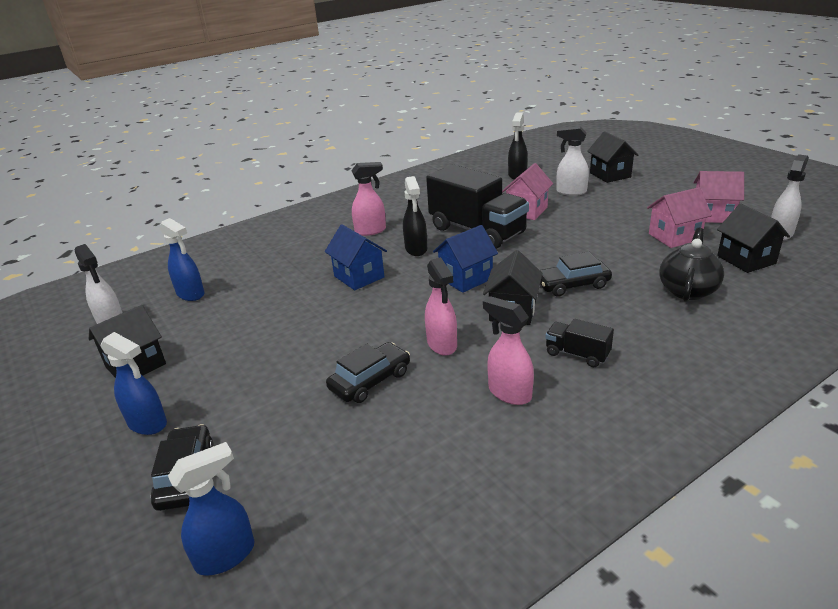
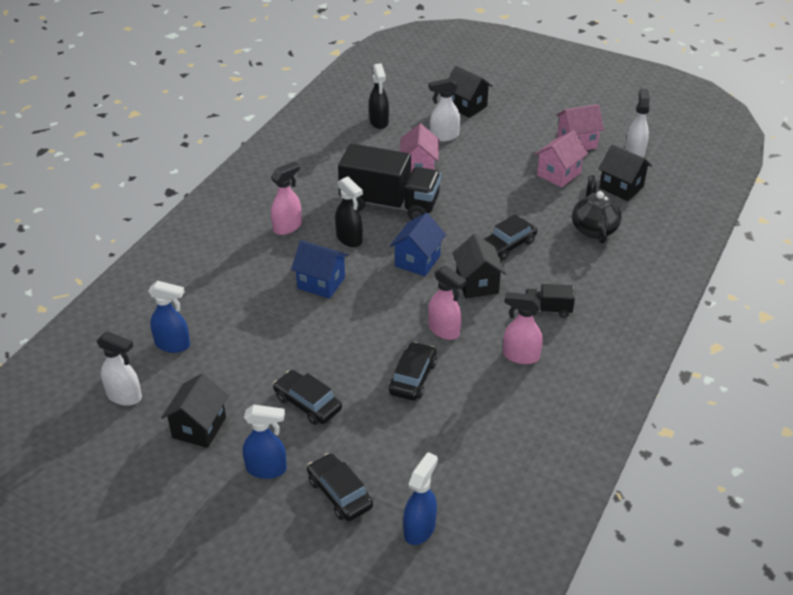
camera: 30 degrees left, 10 degrees up
(247, 374) = (307, 403): none -> black car

